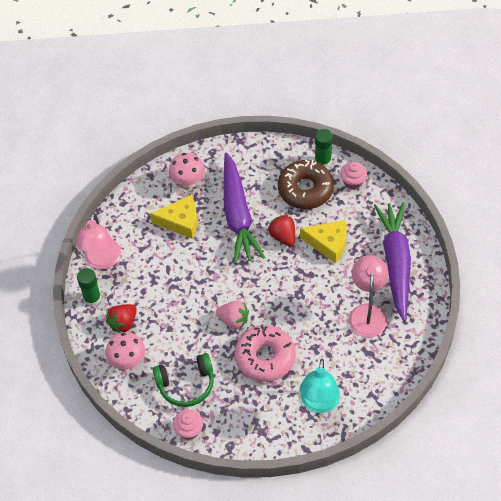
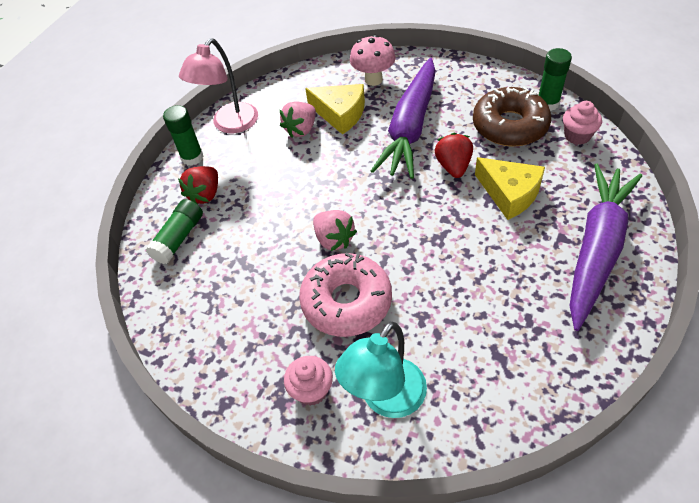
camera: 30 degrees right, 5 degrees down
(123, 323) = (205, 194): red strawberry -> red strawberry turned 45 degrees counterclockwise
(128, 361) = (179, 238): pink mushroom -> green glue stick
(159, 245) = (301, 129): none -> pink strawberry
(186, 385) = (225, 294): green headphones -> none
(189, 430) = (188, 355): pink cupcake -> pink cupcake (311, 390)
(367, 313) = (523, 299): pink lamp -> none

